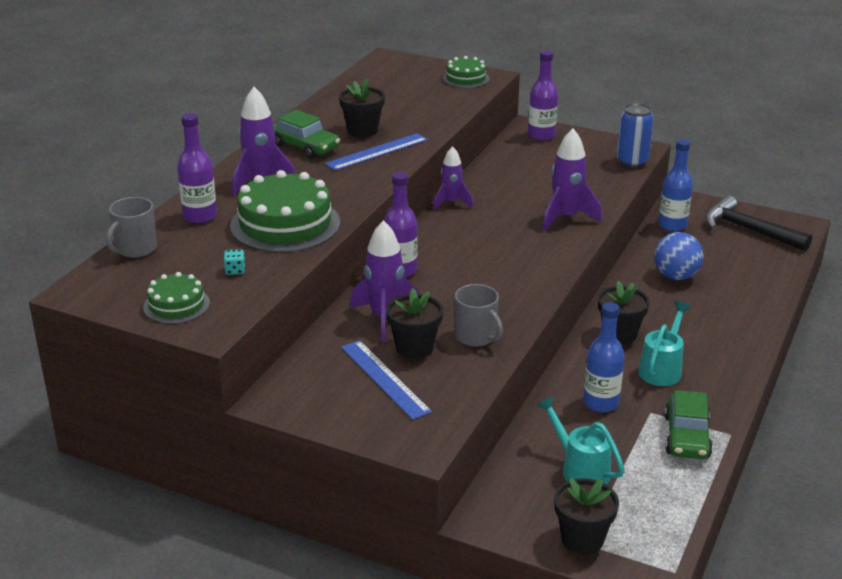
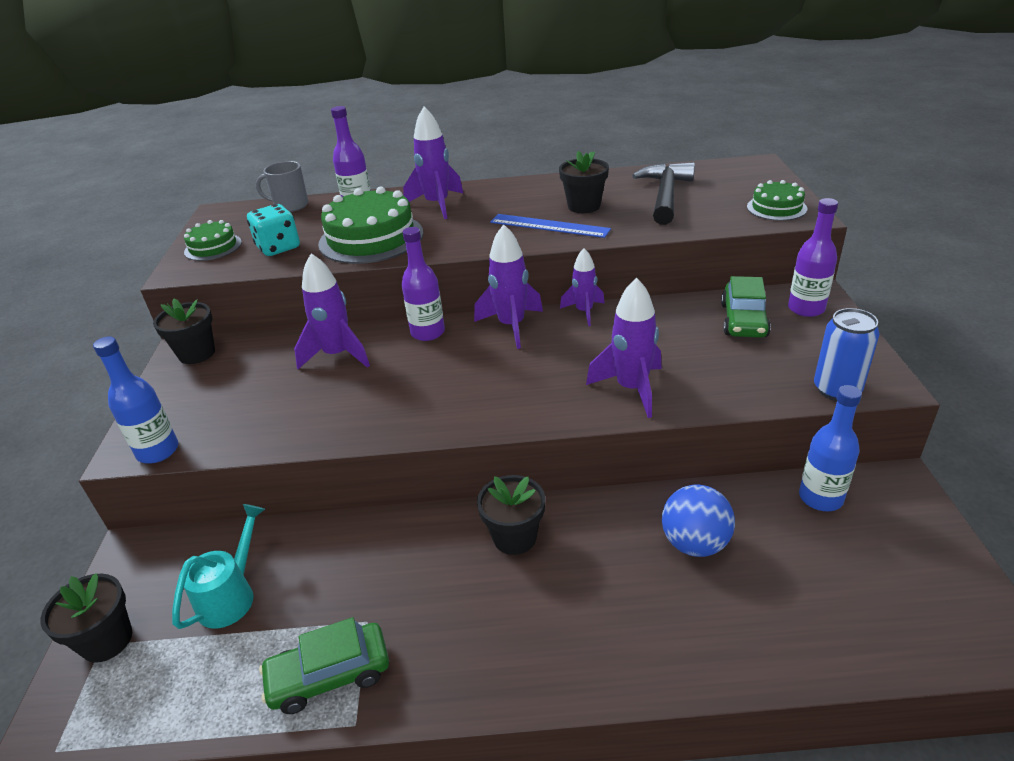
camera: 65 degrees right, 5 degrees up
(235, 270) = (278, 248): turquoise dice -> turquoise dice, size x2.13
(305, 147) = (521, 197): green car -> green car (743, 320)
(384, 379) = (235, 391): blue ruler -> none
(414, 348) = (294, 389): black flower pot -> black flower pot (197, 353)
(435, 235) = (511, 326): none -> purple rocket
(476, 337) = (334, 416): grey mug -> none
(600, 403) = (364, 569): blue bottle -> blue bottle (158, 451)
(662, 369) = (465, 601): turquoise watering can -> none
(748, 230) = (907, 581): black hammer -> black hammer (665, 195)

